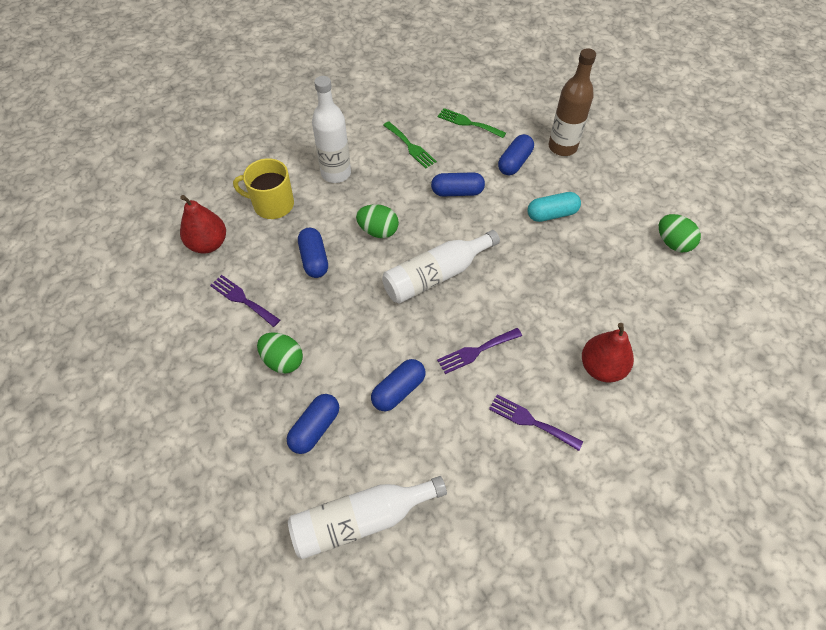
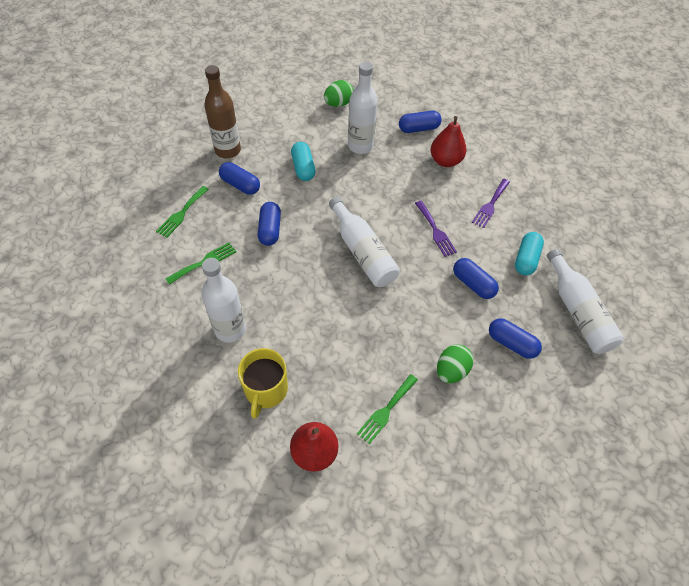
camera: 90 degrees left, 0 degrees up
(242, 299) = (386, 410): purple fork -> green fork
(314, 259) = (340, 347): blue capsule -> blue capsule (418, 128)
(378, 231) = (310, 293): green egg -> none
(442, 460) = (526, 259): none -> turquoise capsule
(602, 269) = (360, 146): none -> white bottle

